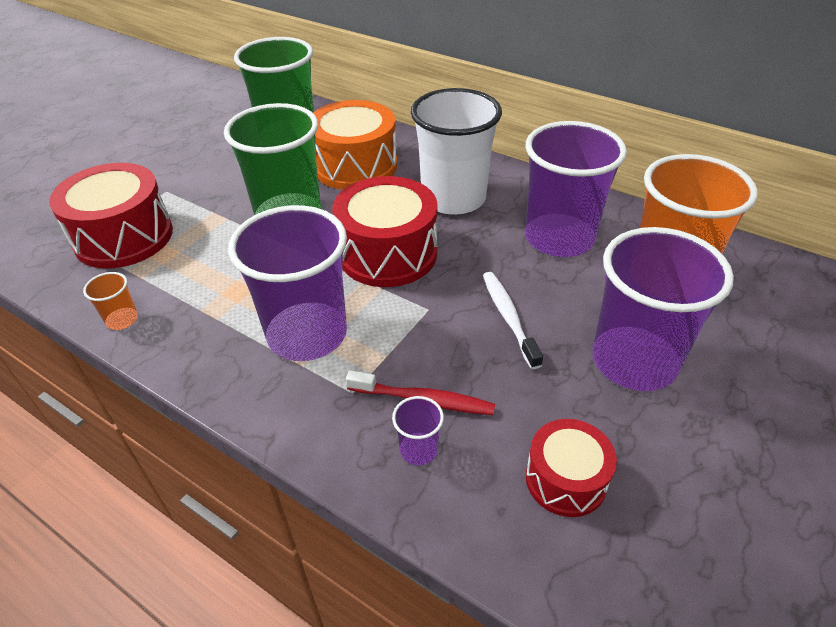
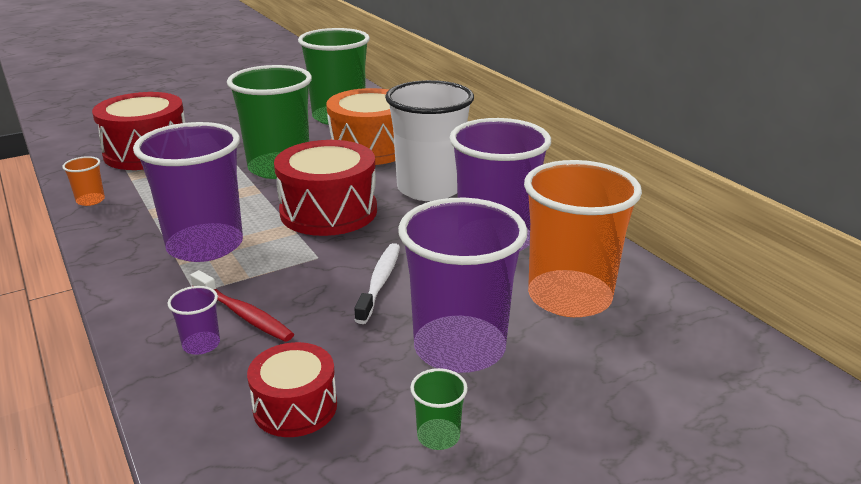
camera: 25 degrees right, 15 degrees down
(699, 456) = (438, 436): none -> green cup

